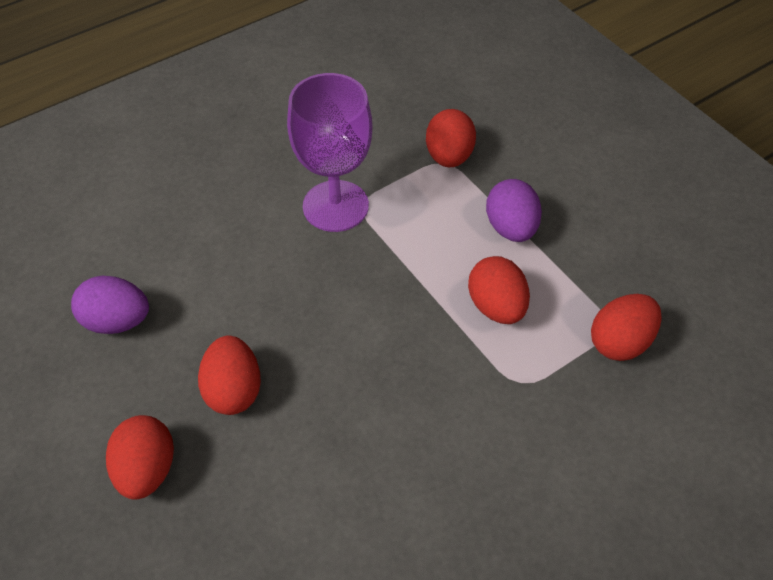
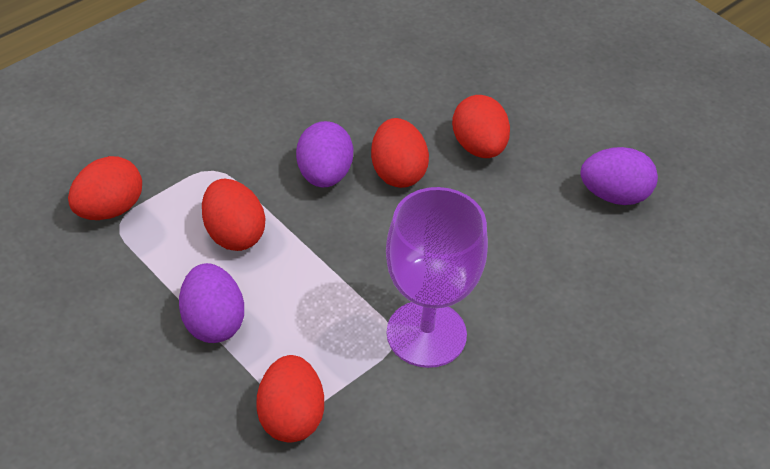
camera: 170 degrees right, 5 degrees down
(147, 470) = (528, 90): red egg -> red egg (397, 172)
(405, 366) = (324, 175): none -> purple egg

